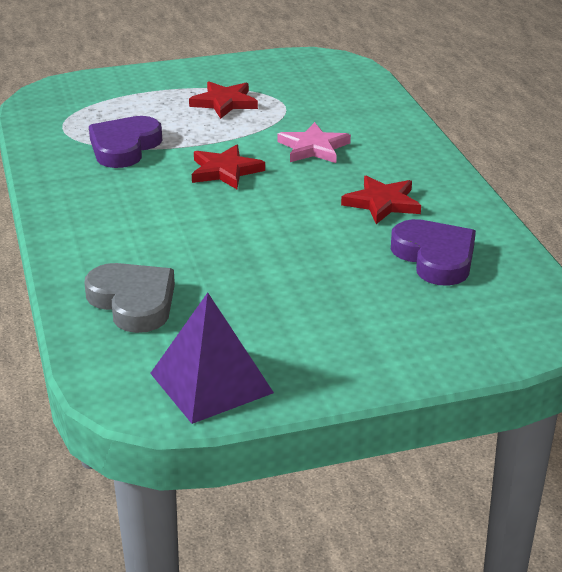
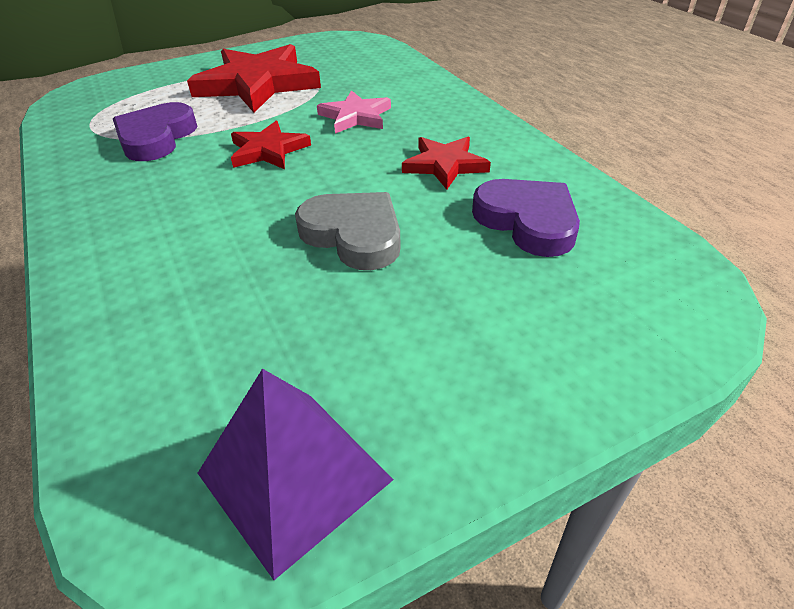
camera: 10 degrees left, 10 degrees up
(133, 302) = (169, 341): grey heart -> grey heart (354, 235)
(224, 103) = (258, 84): red star -> red star, size x1.86

